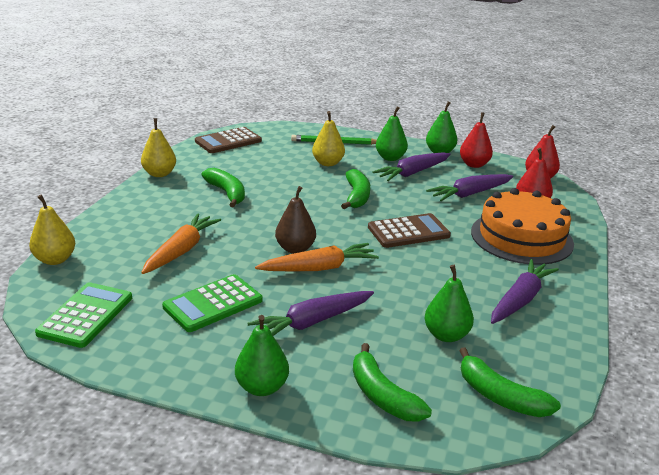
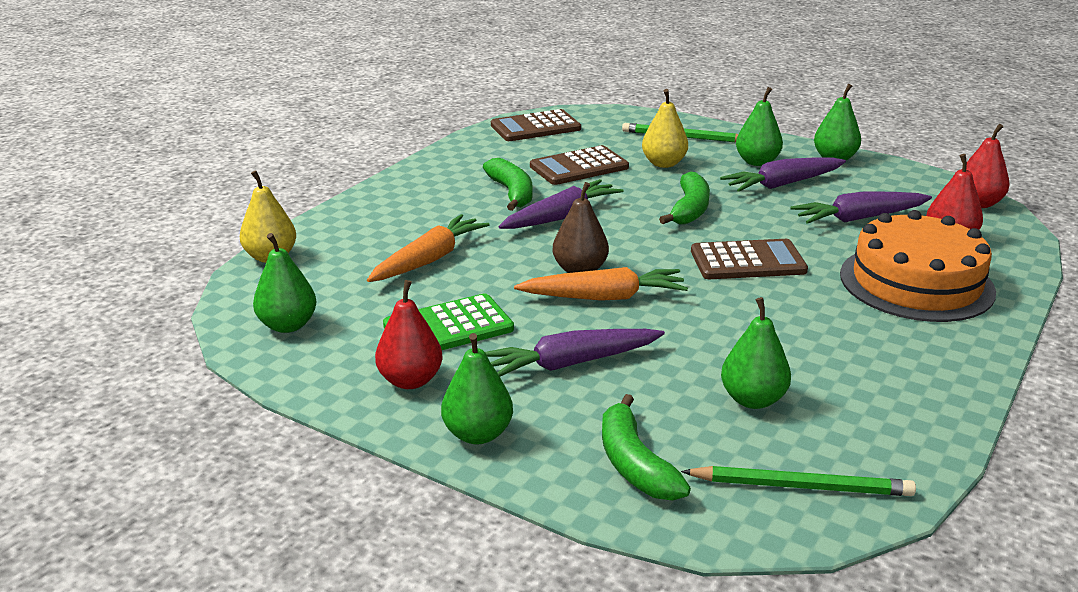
camera: 15 degrees right, 0 degrees up
(86, 315) = (288, 325): green calculator -> green pear
(159, 174) = (431, 163): yellow pear -> none
(269, 170) = (579, 167): none -> brown calculator
(474, 164) = (881, 179): red pear -> red pear (410, 380)
(500, 396) = (801, 486): green banana -> green pencil
(520, 300) = (881, 365): purple carrot -> purple carrot (561, 217)

